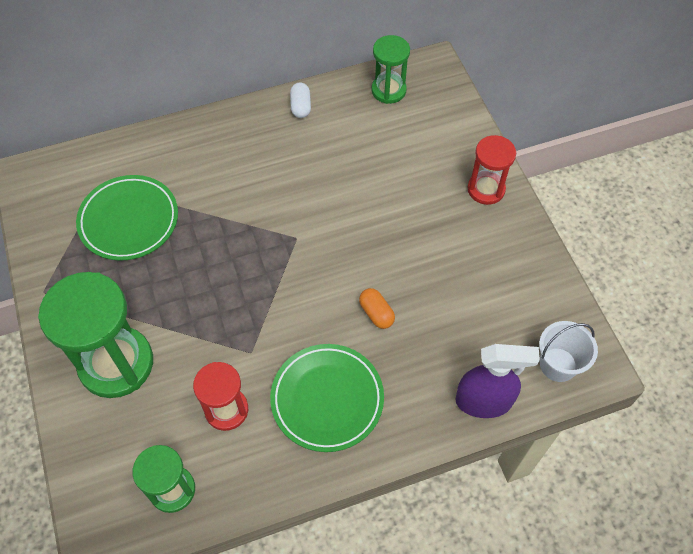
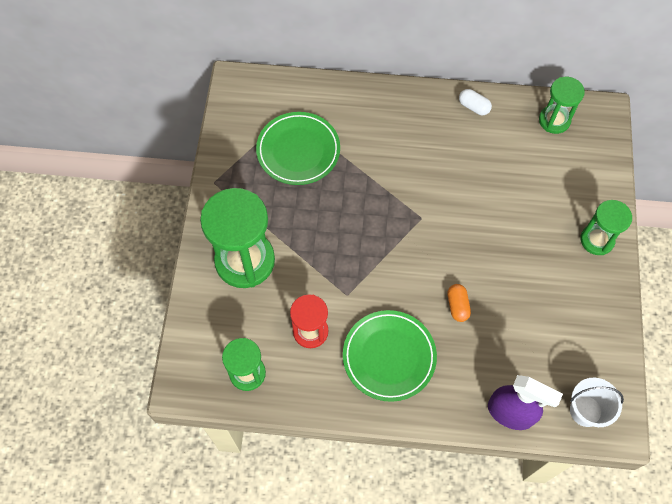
camera: 25 degrees right, 5 degrees up
(301, 106) = (473, 107): white capsule -> white capsule turned 75 degrees counterclockwise
(486, 189) = (597, 240): red hourglass -> green hourglass

